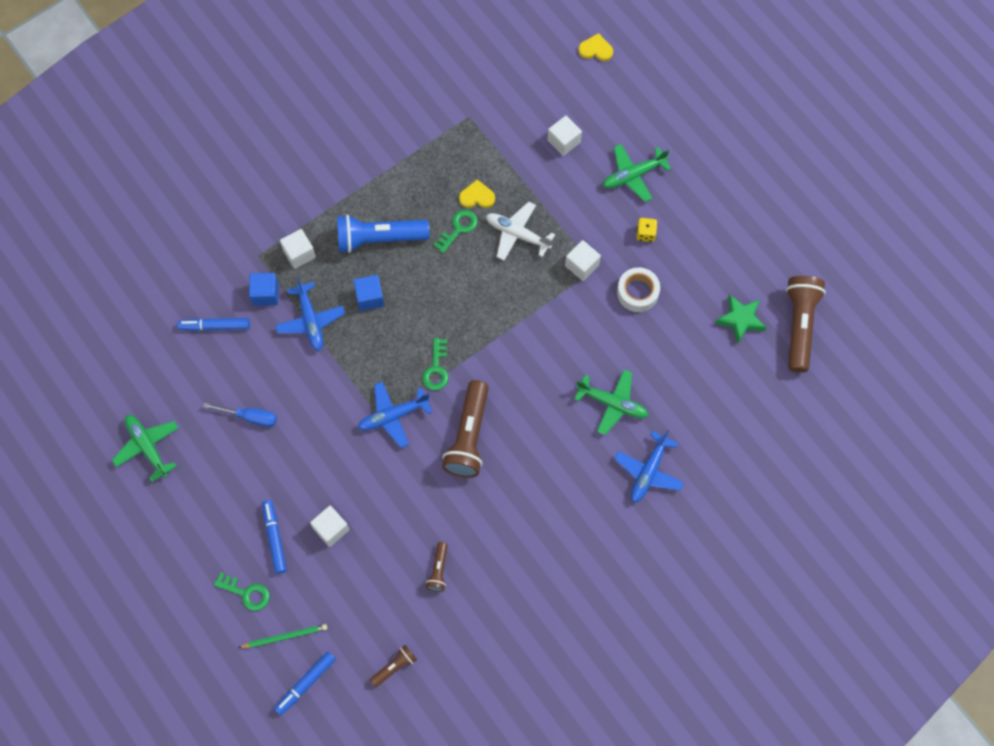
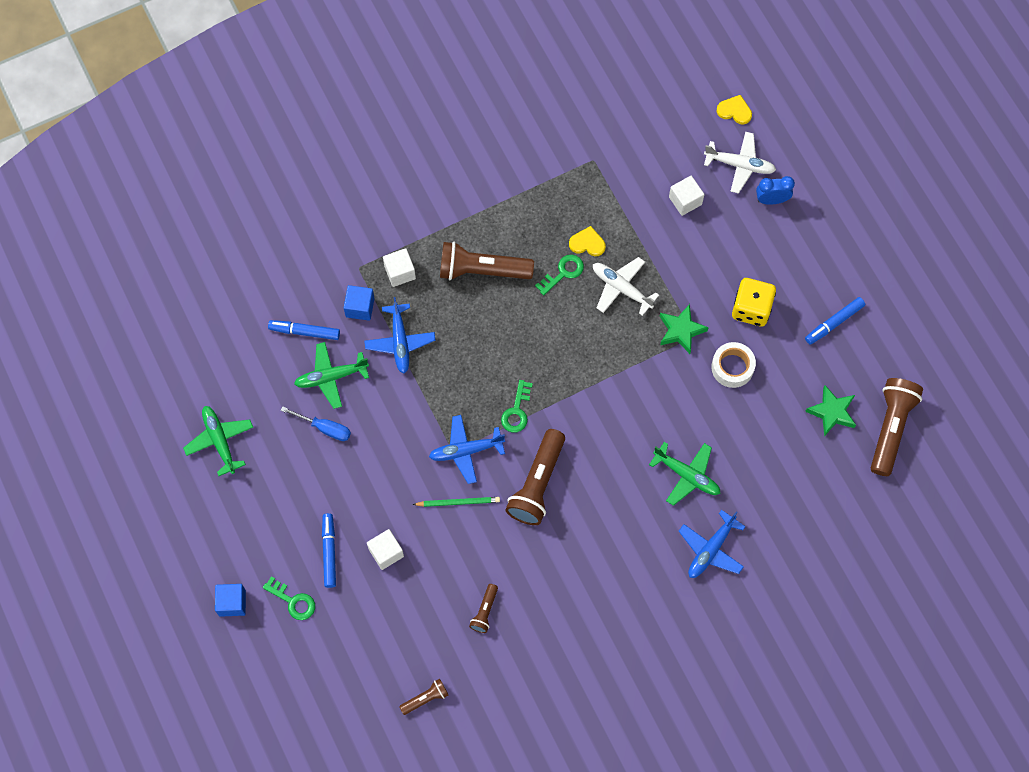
camera: 10 degrees right, 0 degrees up
(285, 636) = (323, 650): green pencil -> green pencil (458, 502)
(305, 684) = (336, 700): blue marker -> blue marker (834, 323)
(370, 297) = (462, 328): blue cube -> blue cube (232, 603)
(379, 238) = (482, 270): blue flashlight -> brown flashlight
(582, 265) = (681, 330): white cube -> green star
(610, 99) = (740, 165): none -> white plane
(633, 175) = (749, 247): green plane -> green plane (331, 377)
(645, 234) = (751, 309): yellow dice -> yellow dice, size x1.87
(646, 127) = (771, 200): none -> blue clock

